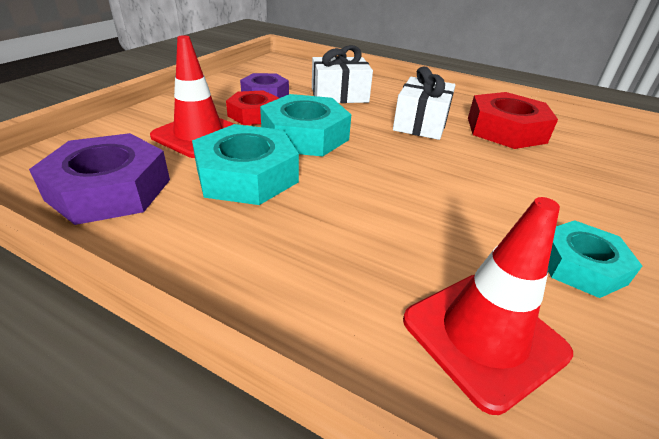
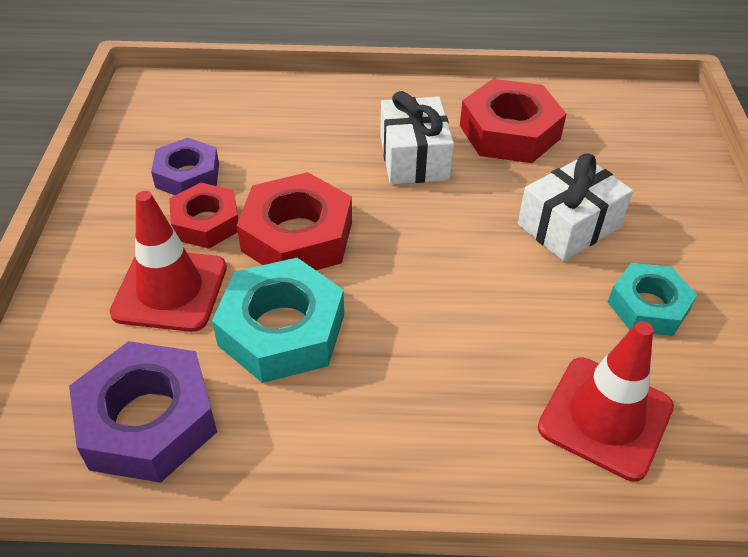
camera: 25 degrees left, 10 degrees up
(305, 136) = (297, 236): turquoise nut -> red nut
(339, 95) = (285, 139): white gift -> white gift (568, 226)

